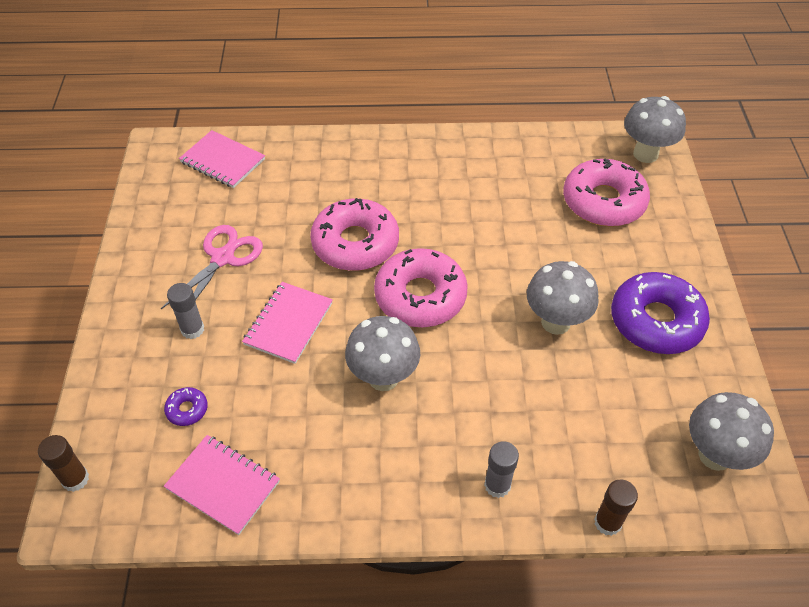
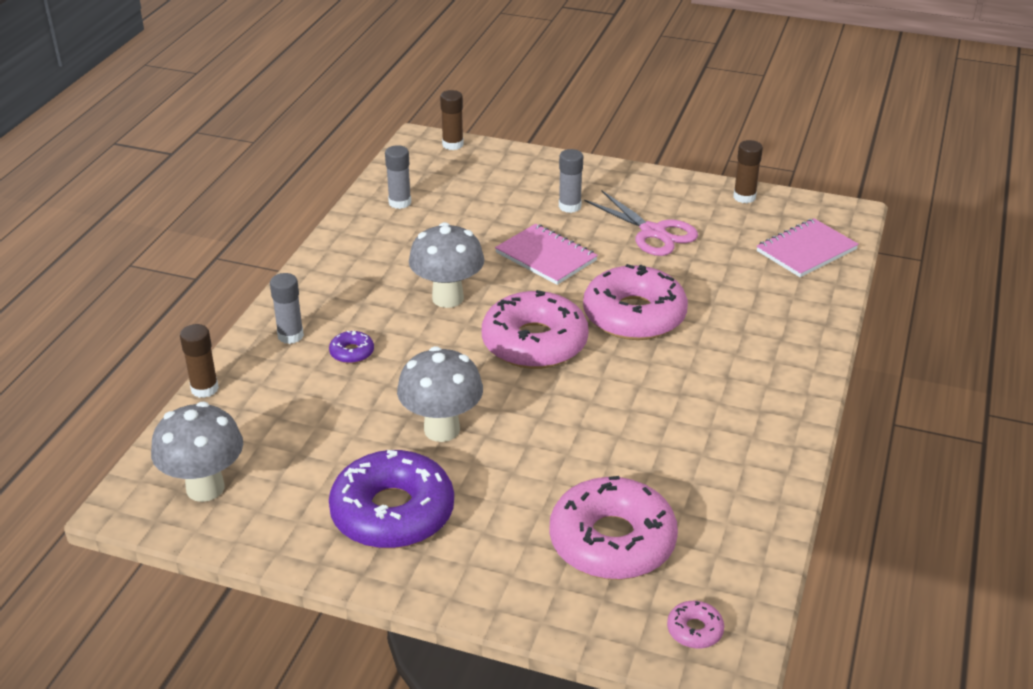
camera: 110 degrees right, 15 degrees down
(144, 209) = (744, 197): none -> brown glue stick
(187, 409) = (483, 195): purple donut -> purple donut (352, 352)
(223, 485) = (400, 202): pink notebook -> grey glue stick
(645, 154) = (694, 630): grey mushroom -> pink donut

